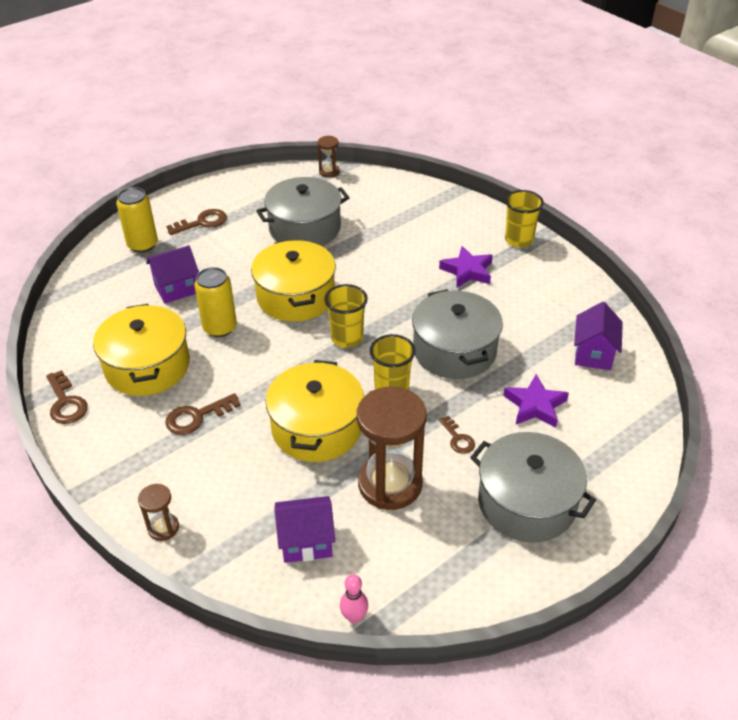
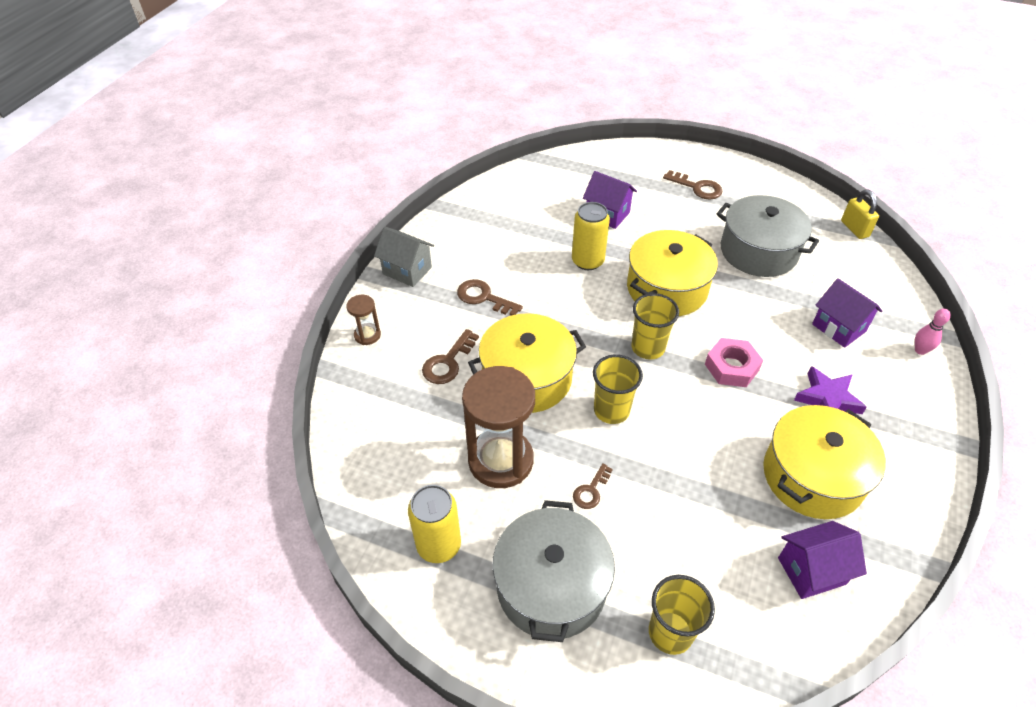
camera: 60 degrees right, 5 degrees up
(66, 403) = (445, 222): brown key -> brown key (448, 362)
(104, 461) = (407, 270): none -> grey house
(142, 245) = (637, 170): yellow can -> yellow can (439, 545)
(147, 366) = (513, 243): yellow pot -> yellow pot (812, 476)
(306, 542) = (404, 430): purple house -> purple house (838, 328)
(329, 172) = (854, 229): brown hourglass -> yellow padlock
(354, 616) = (349, 499): pink bowling pin -> pink bowling pin (920, 350)
(403, 302) = (731, 367): none -> pink nut
(454, 350) = (703, 437): grey pot -> none
(518, 240) = (925, 423): yellow cup -> yellow cup (670, 632)
(535, 405) = (686, 541): purple star -> none

